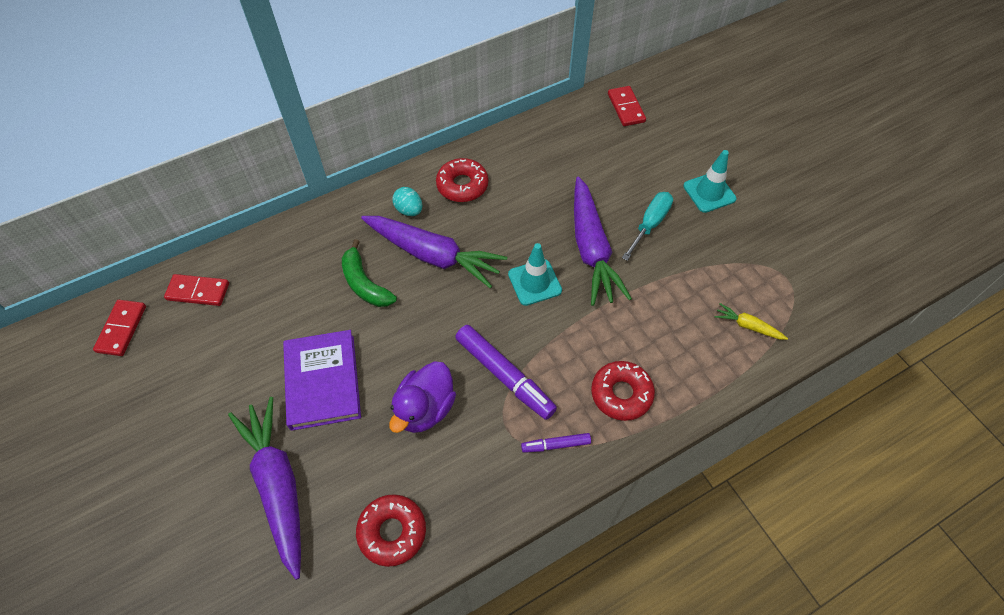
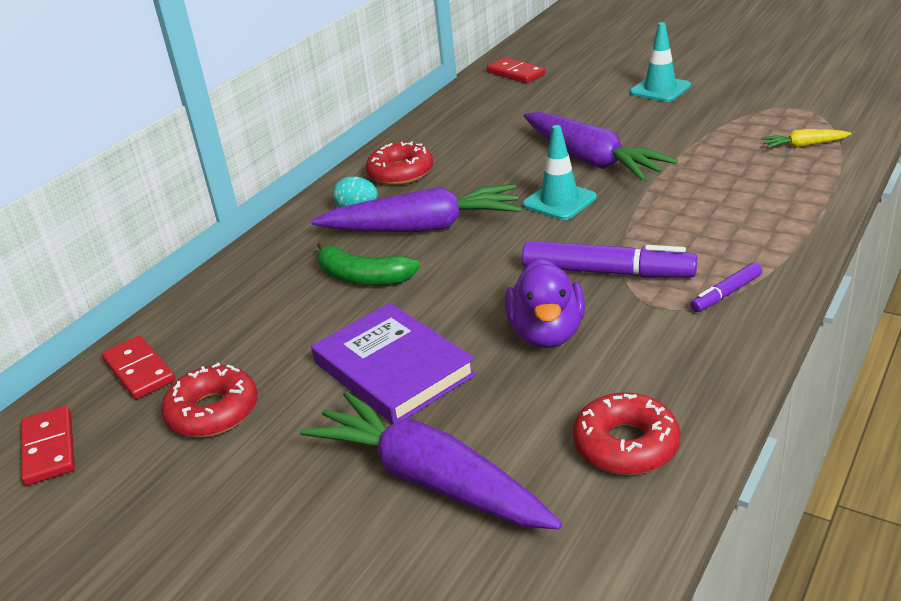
camera: 25 degrees left, 25 degrees down
(198, 292) = (139, 371): red domino -> red domino turned 75 degrees clockwise
(621, 394) = (745, 232): red donut -> red donut (213, 412)
(650, 224) = (629, 125): turquoise screwdriver -> none

